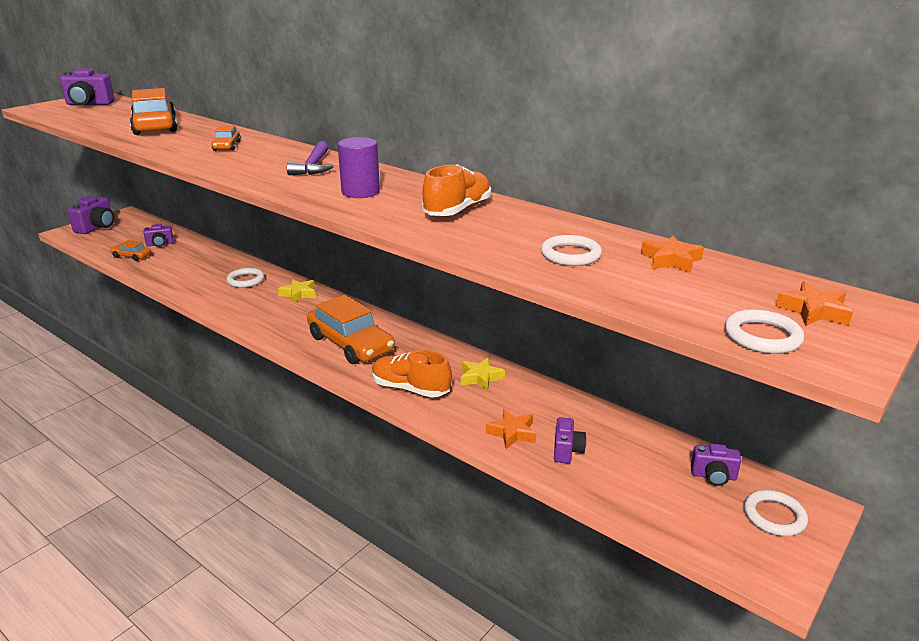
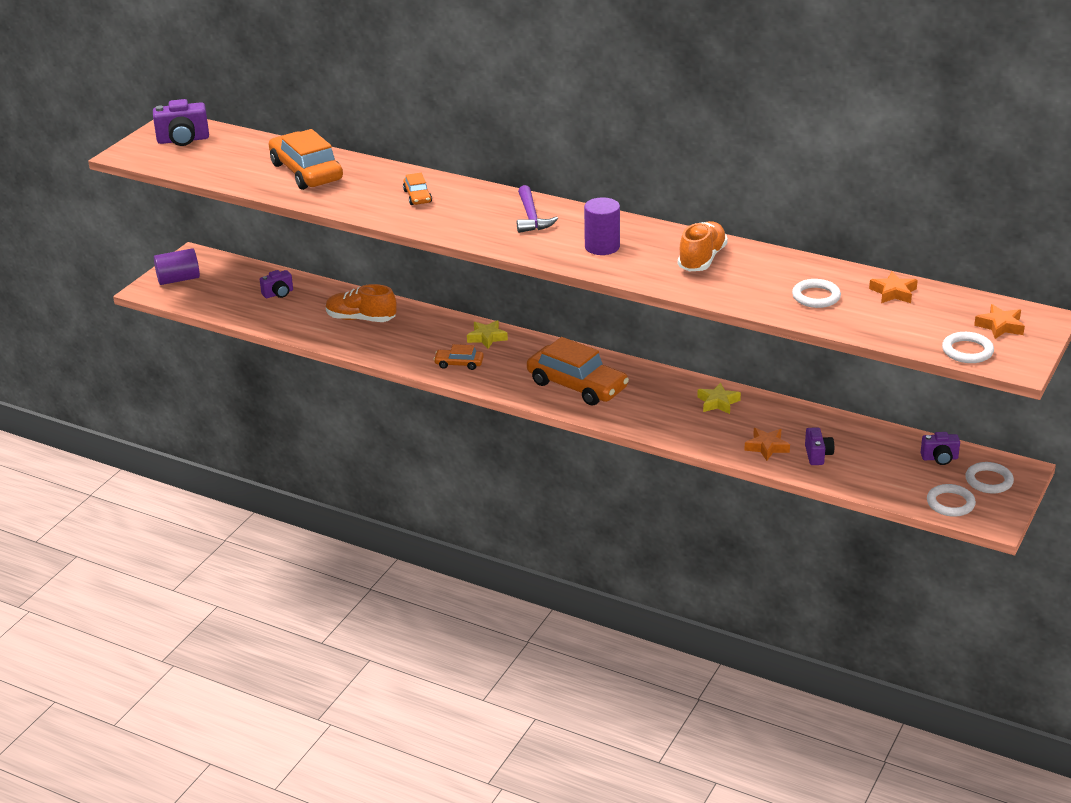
camera: 10 degrees left, 5 degrees up
(97, 227) = (178, 279): purple camera -> purple cylinder
(131, 256) = (260, 314): orange car -> orange car (459, 363)
(246, 280) = (417, 328): white ring -> white ring (950, 503)
(410, 389) = (659, 421): orange shoe -> orange shoe (361, 319)

